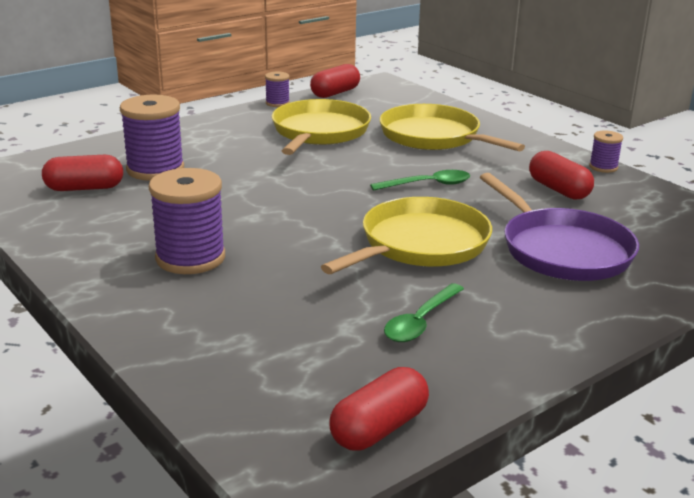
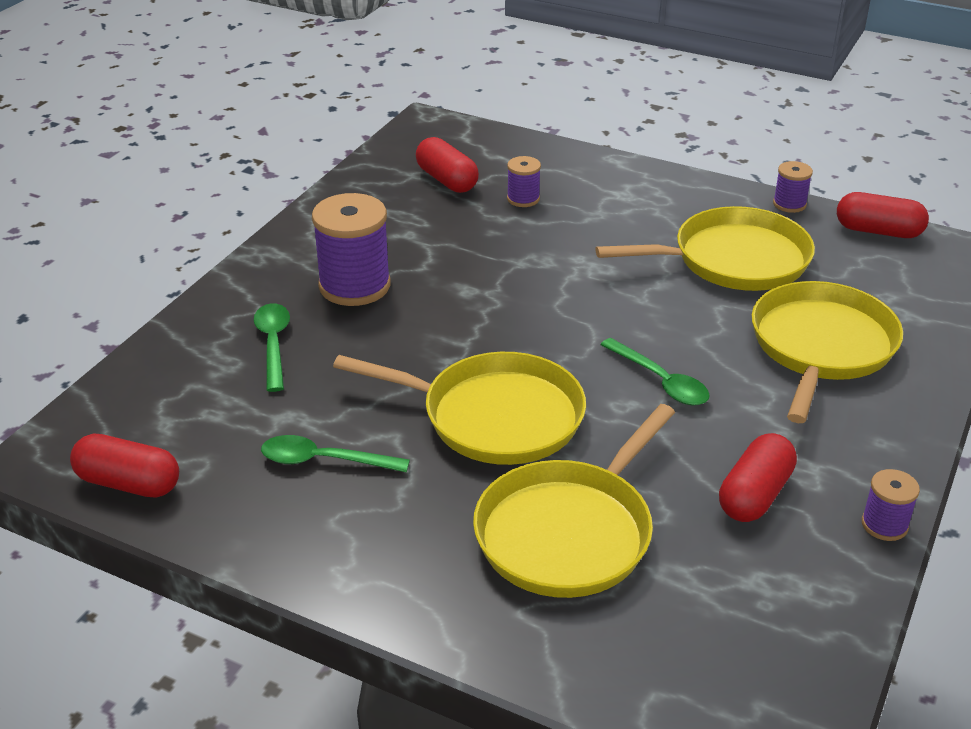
camera: 65 degrees right, 10 degrees up
(155, 169) = (523, 199): purple spool -> purple spool, size x0.51
(235, 312) = (273, 344): none -> green spoon
(562, 250) = (568, 532): purple pan -> yellow pan

